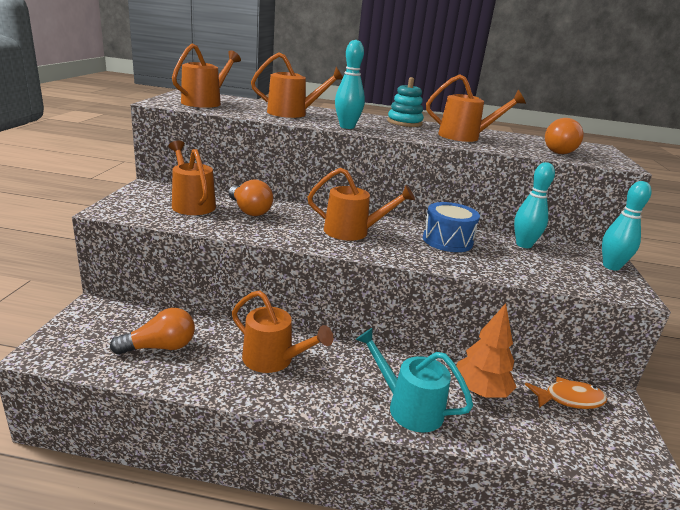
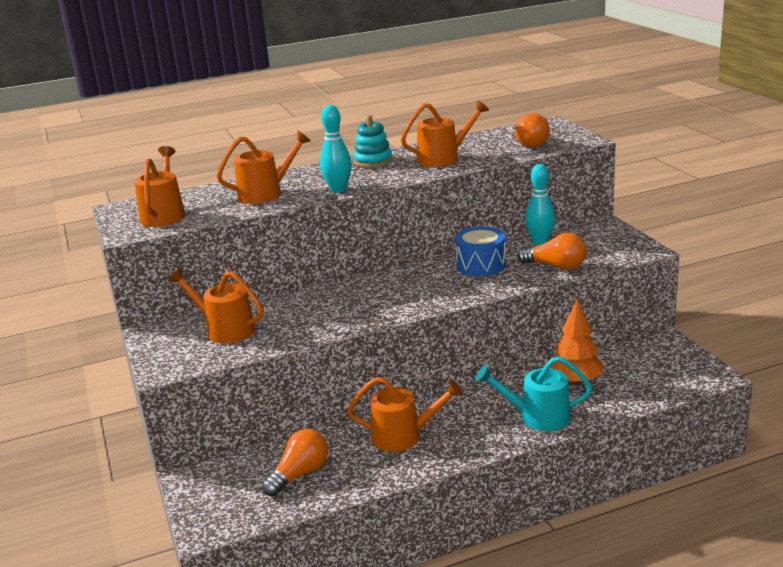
camera: 25 degrees left, 0 degrees up
(249, 210) = (285, 312): orange light bulb -> orange light bulb (556, 266)
(353, 232) = (399, 291): orange watering can -> none
(569, 399) = (638, 356): orange fish -> none
(611, 266) = (616, 233): turquoise bowling pin -> none

